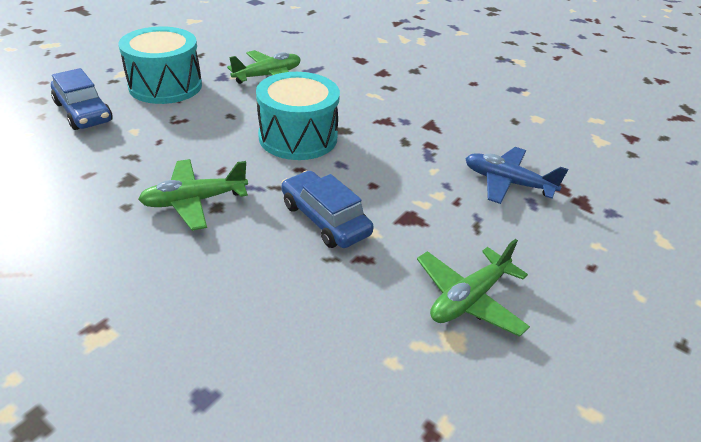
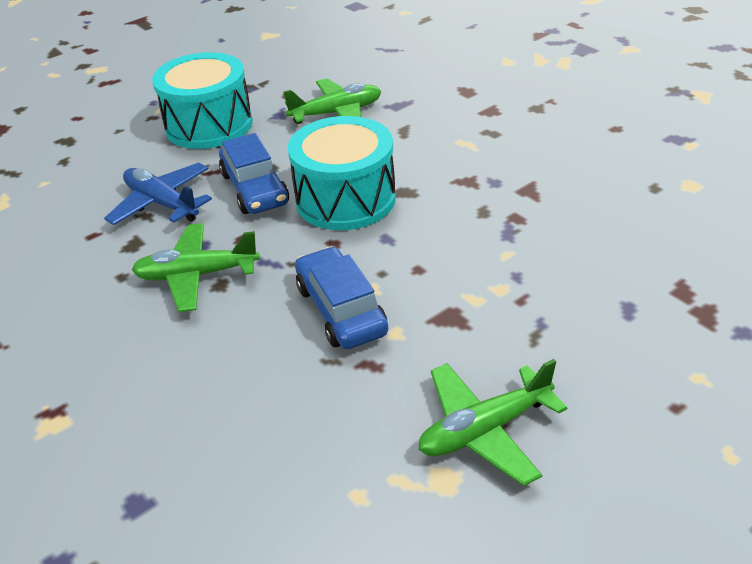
camera: 20 degrees right, 0 degrees up
(83, 112) = (109, 157): blue car -> blue car (255, 189)
(507, 182) = (604, 278): blue plane -> blue plane (162, 203)

